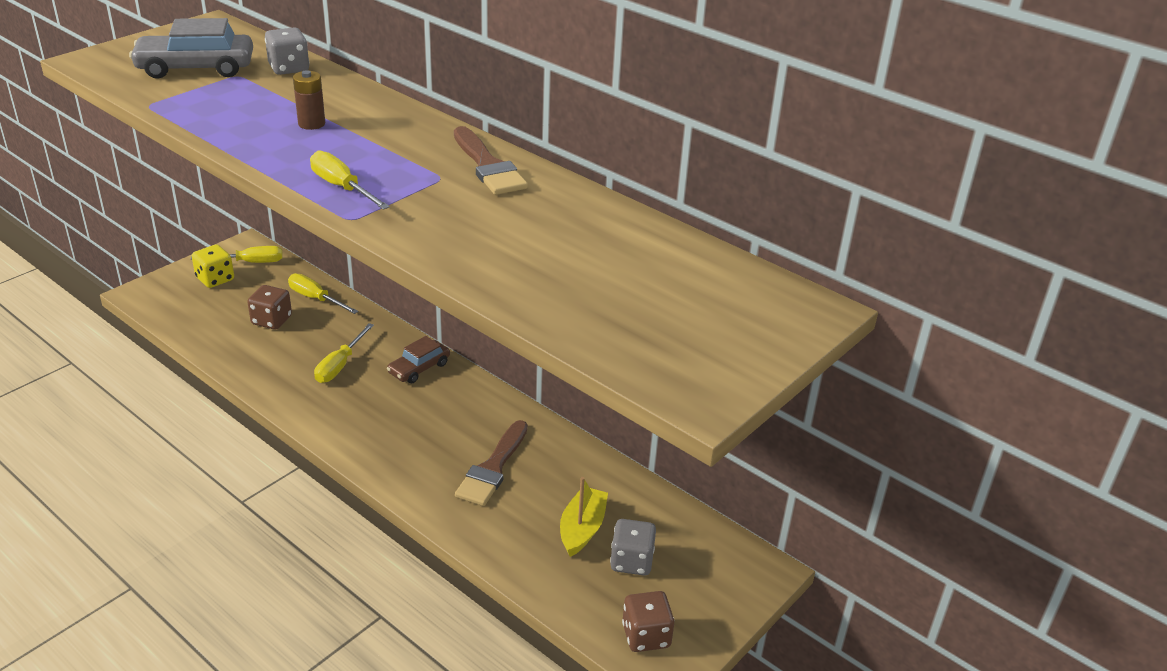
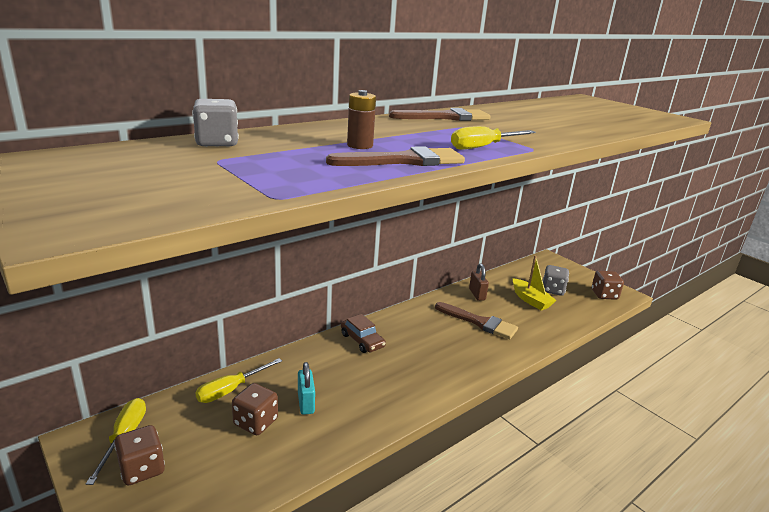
camera: 80 degrees left, 10 degrees down
(196, 68) = (174, 174): grey car -> none
(215, 279) = (142, 469): yellow dice -> brown dice
(265, 146) = (404, 161): none -> brown brush
(301, 344) = (306, 403): none -> turquoise padlock
(340, 365) = (347, 381): yellow screwdriver -> none
(575, 466) = (477, 294): none -> brown padlock
(582, 529) = (530, 300): yellow boat -> yellow boat turned 150 degrees counterclockwise

